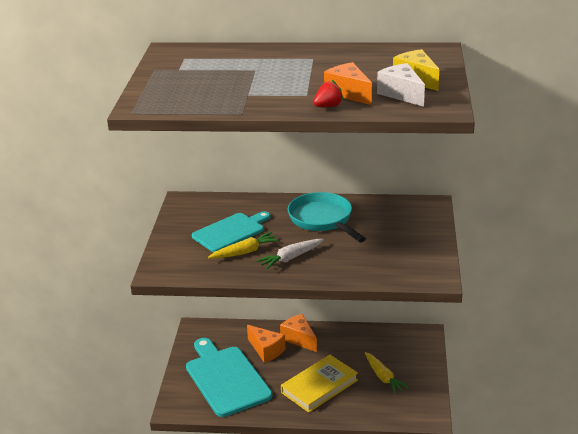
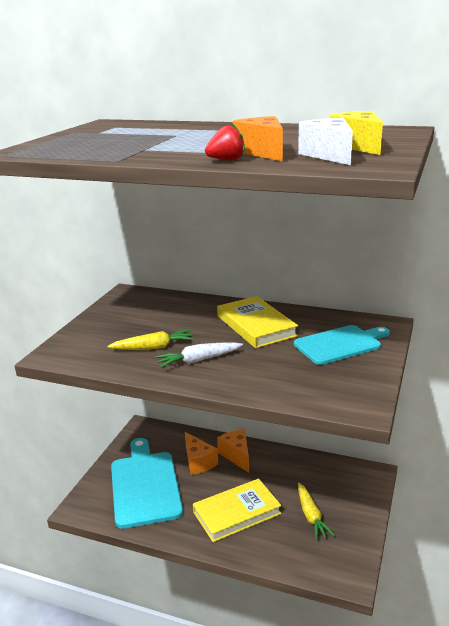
camera: 15 degrees right, 5 degrees down
(230, 231) = (152, 326): turquoise cutting board -> turquoise cutting board (340, 344)
(322, 220) = (256, 326): turquoise pan -> yellow book

